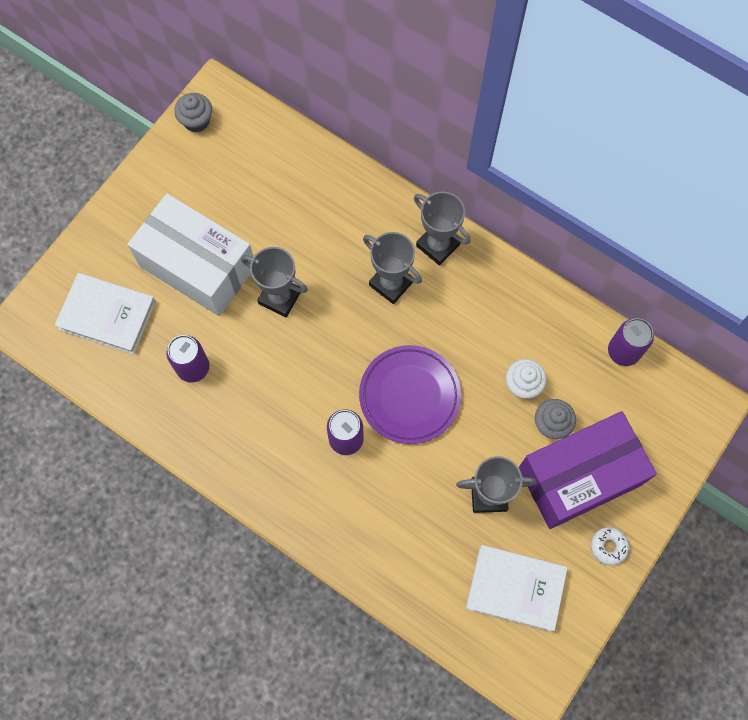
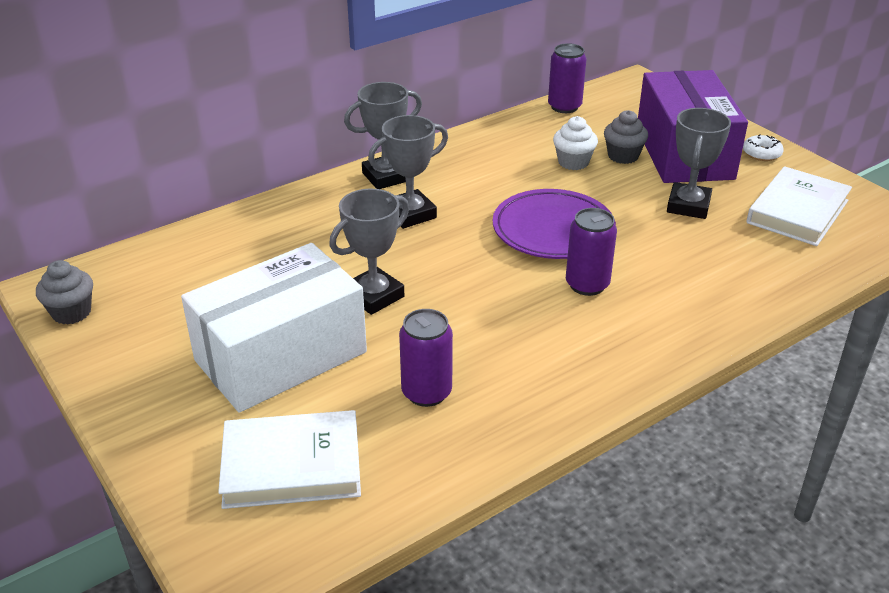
camera: 70 degrees left, 35 degrees down
(107, 315) = (292, 465): white book -> white book turned 45 degrees clockwise

